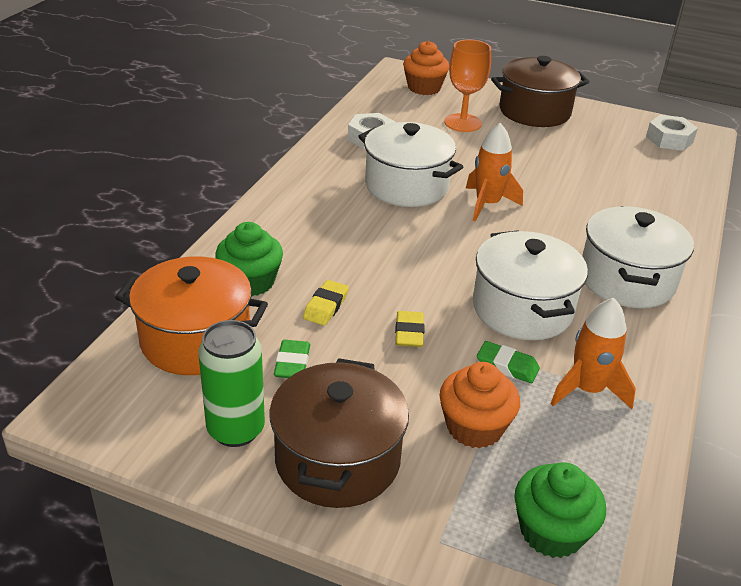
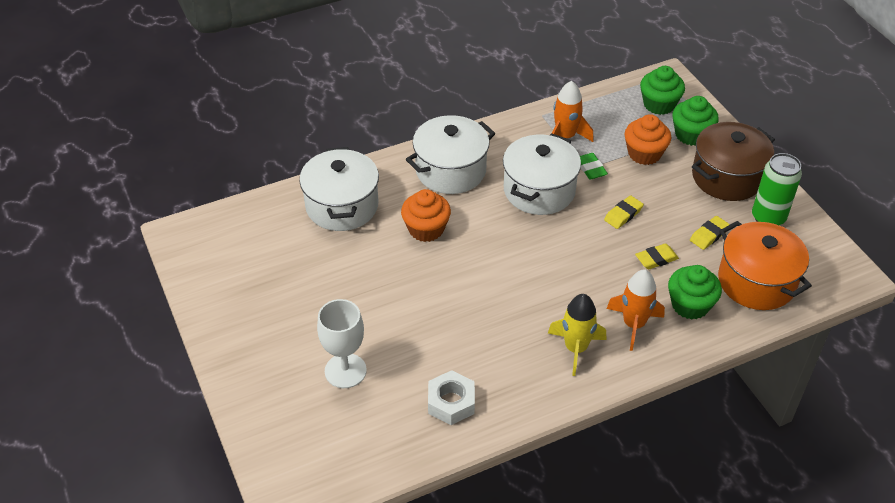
camera: 135 degrees left, 10 degrees up
(292, 363) = (709, 235): green eraser -> yellow eraser
(320, 203) = (575, 348): none -> yellow rocket
(406, 186) = (489, 326): white pot -> white pot (342, 206)
(424, 88) = (307, 449): orange cupcake -> orange cupcake (426, 229)
(450, 503) = (691, 135): none -> green cupcake
(462, 123) = (345, 371): orange goblet -> white goblet
(487, 204) = (453, 272): orange rocket -> orange rocket (633, 324)
(534, 112) = (261, 344): brown pot -> none
(669, 139) = (214, 245): white nut -> none

